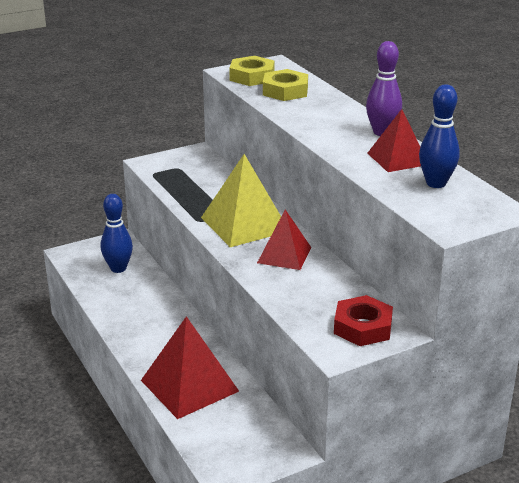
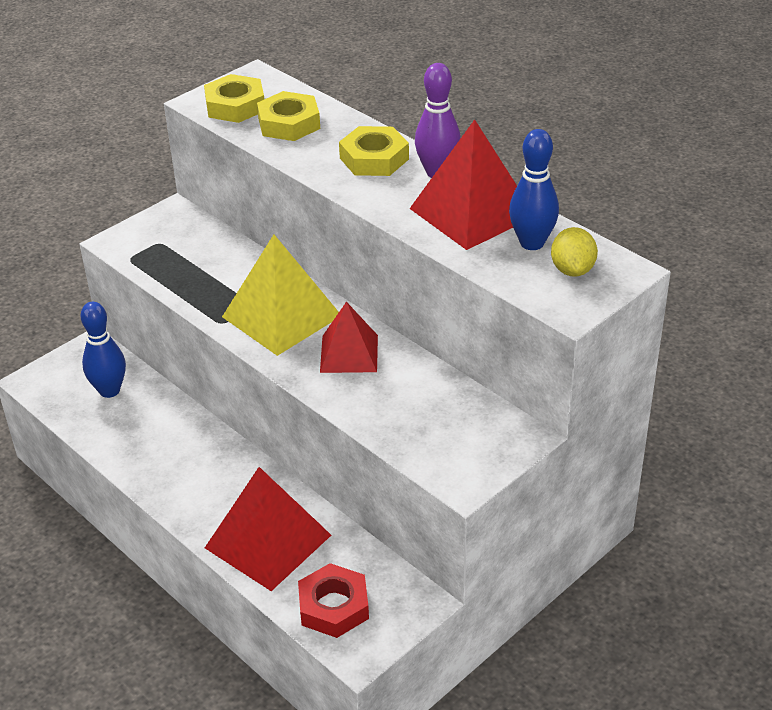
camera: 15 degrees left, 10 degrees up
(338, 118) = (374, 158): none -> yellow nut
(362, 327) = (481, 439): red nut -> red nut (333, 606)
(397, 158) = (472, 212): red pyramid -> red pyramid, size x1.57
(461, 204) = (572, 270): none -> yellow lemon

